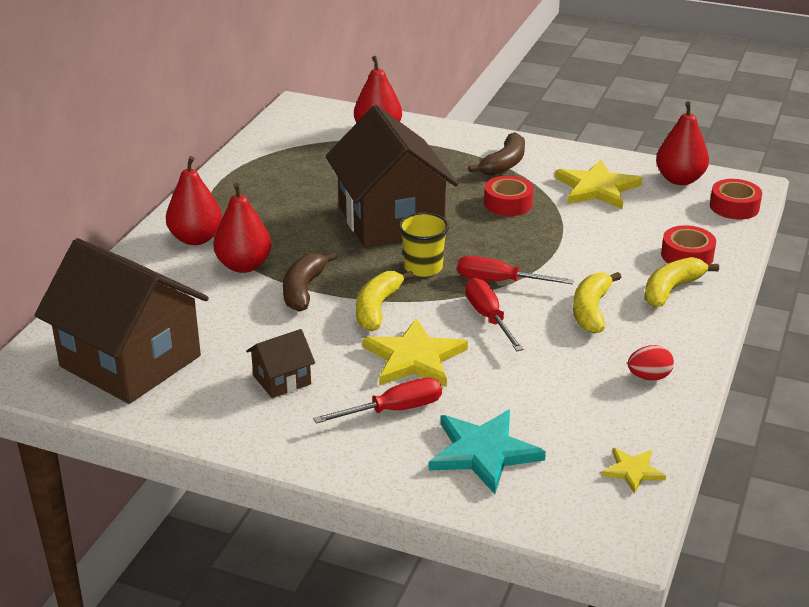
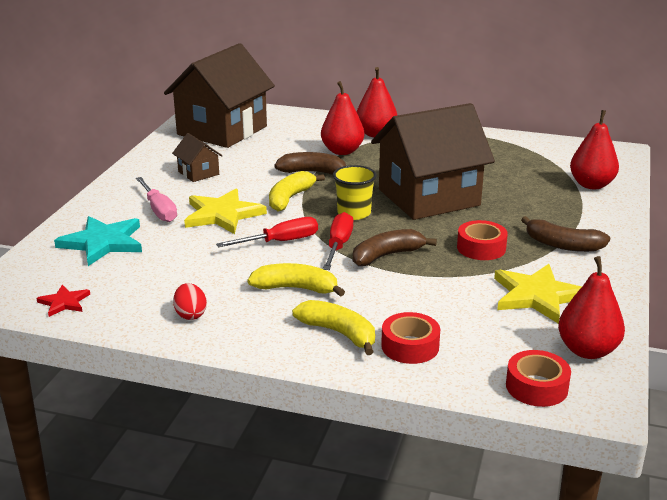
camera: 85 degrees right, 5 degrees down
(377, 308) = (290, 198): yellow banana -> yellow banana turned 75 degrees counterclockwise
(394, 410) = (159, 210): red screwdriver -> pink screwdriver
(522, 255) = (387, 255): none -> brown banana
(632, 471) = (64, 302): yellow star -> red star

